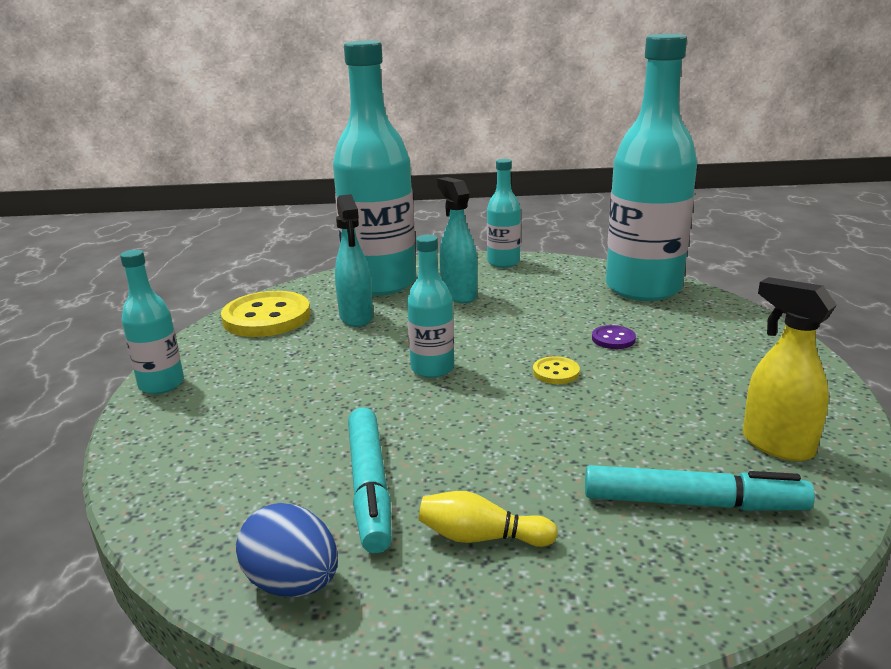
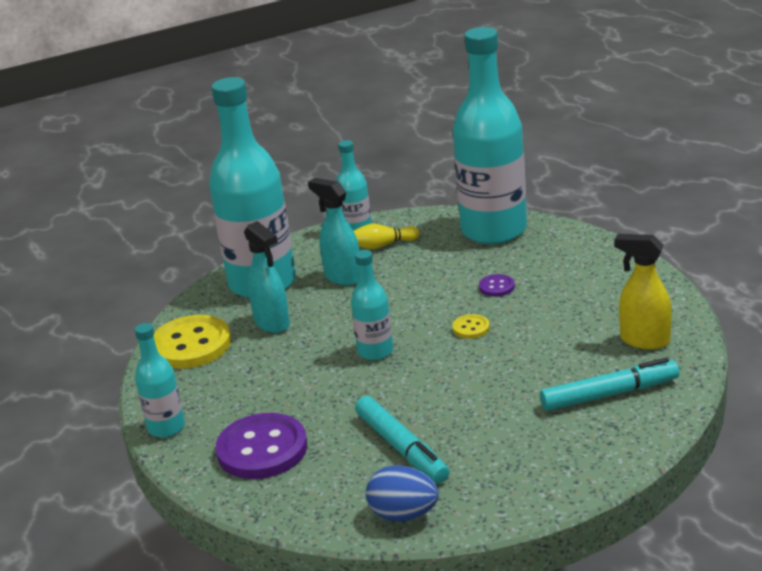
camera: 20 degrees left, 5 degrees up
(221, 436) = (262, 449): none -> purple button
(481, 537) = (496, 454): yellow bowling pin -> yellow bowling pin (383, 245)

